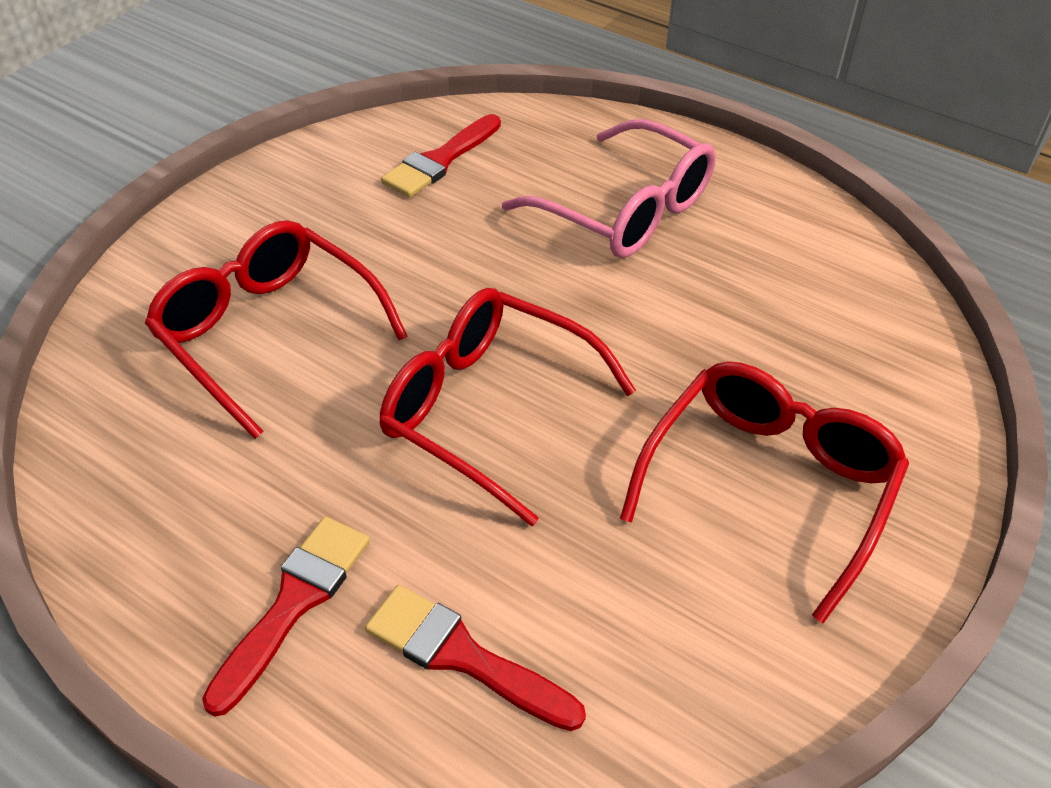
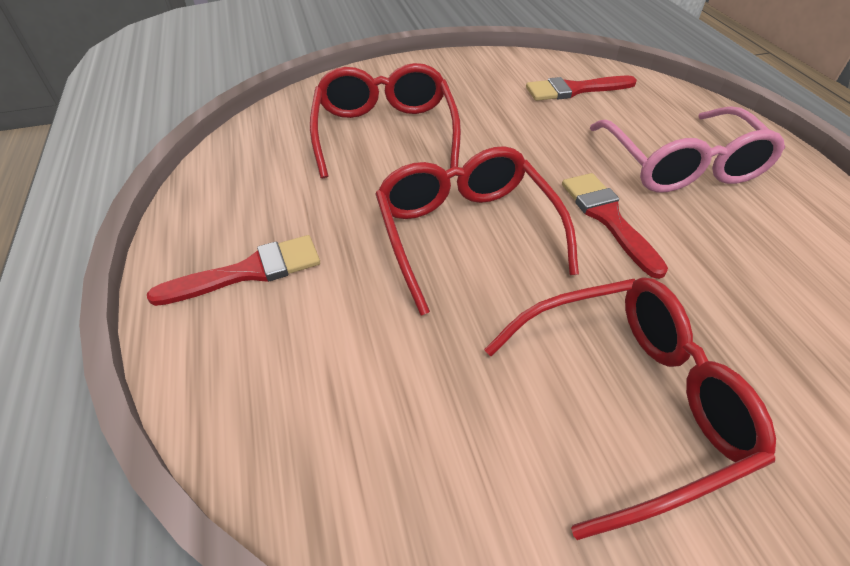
camera: 40 degrees right, 0 degrees up
(463, 656) = (300, 365): red brush -> red brush (608, 218)

